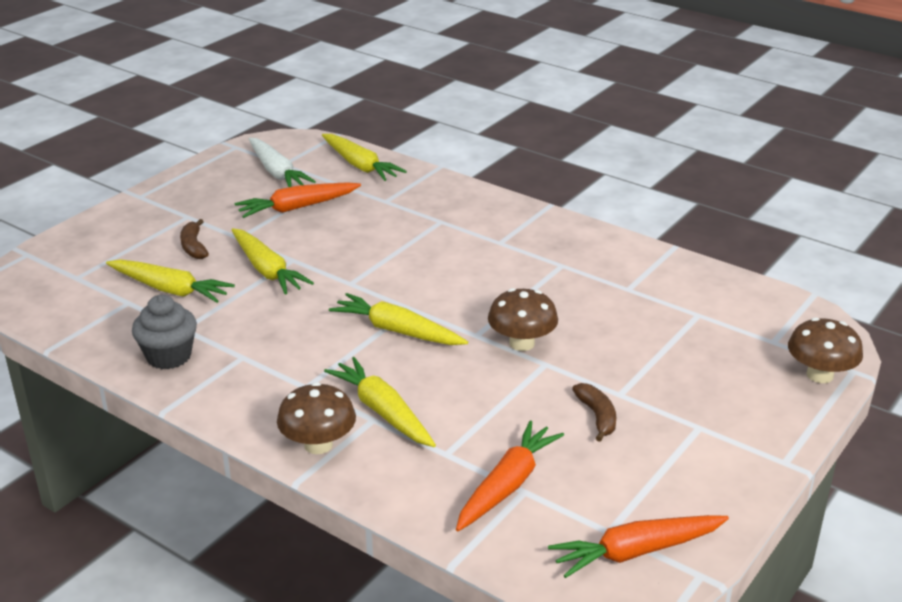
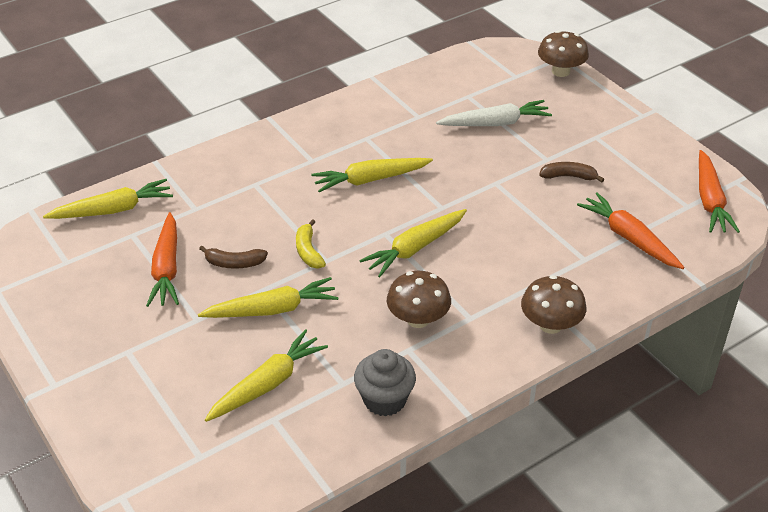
camera: 70 degrees left, 10 degrees up
(193, 247) = (195, 355): brown banana -> brown banana (234, 263)
(277, 172) = (81, 269): white carrot -> white carrot (495, 123)
(358, 271) = (308, 251): none -> yellow banana
(382, 411) = (521, 280): yellow carrot -> yellow carrot (370, 180)
(522, 343) = (464, 187): brown mushroom -> brown mushroom (418, 319)

